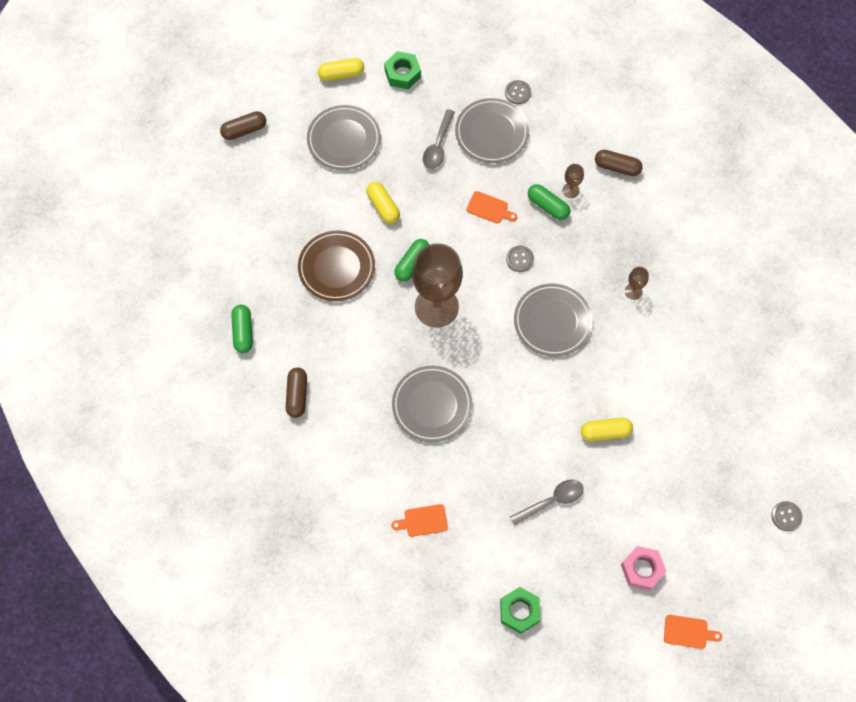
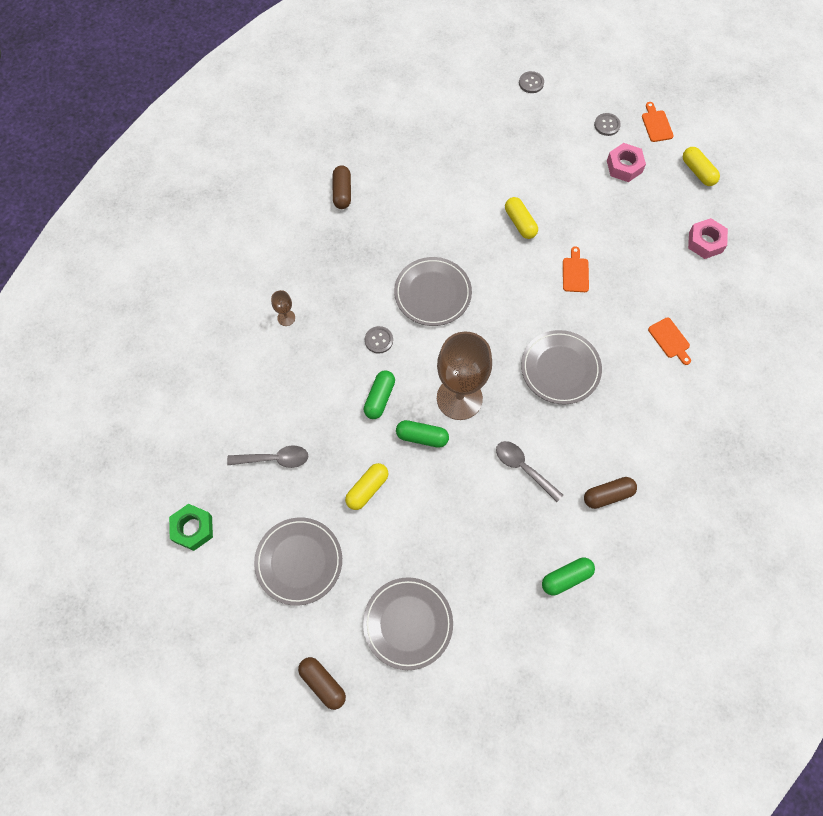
camera: 110 degrees left, 0 degrees up
(336, 267) = (455, 510): brown plate -> none
(341, 74) = (212, 598): yellow capsule -> yellow capsule (698, 171)
(489, 208) = (332, 385): orange cutting board -> orange cutting board (575, 273)
(491, 133) = (242, 411): grey plate -> grey plate (408, 623)
(517, 93) = (184, 401): grey button -> grey button (607, 125)
(519, 611) = (705, 242): green nut -> pink nut
(548, 206) = (311, 333): green capsule -> green capsule (379, 398)
(552, 501) = (601, 245): grey spoon -> grey spoon (523, 468)
(617, 167) = (246, 285): brown capsule -> brown capsule (342, 192)
(633, 291) = (375, 237): brown goblet -> none

